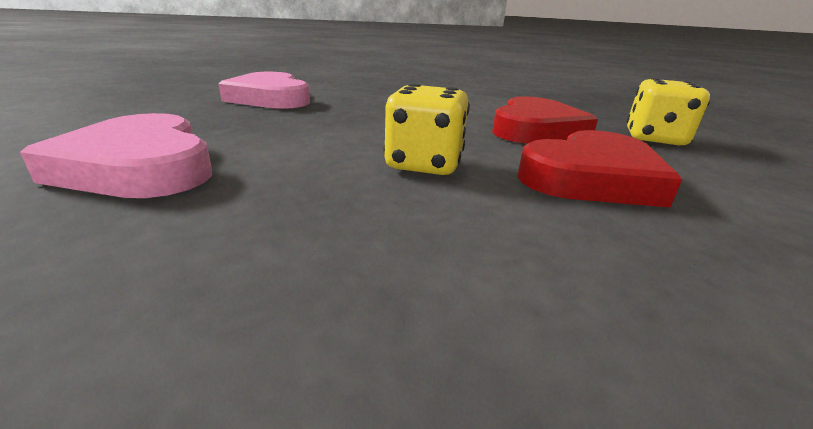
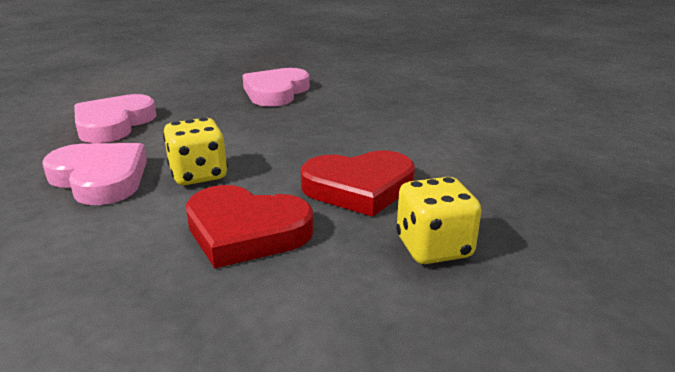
camera: 55 degrees right, 0 degrees up
(336, 214) = (100, 178): none -> pink heart

